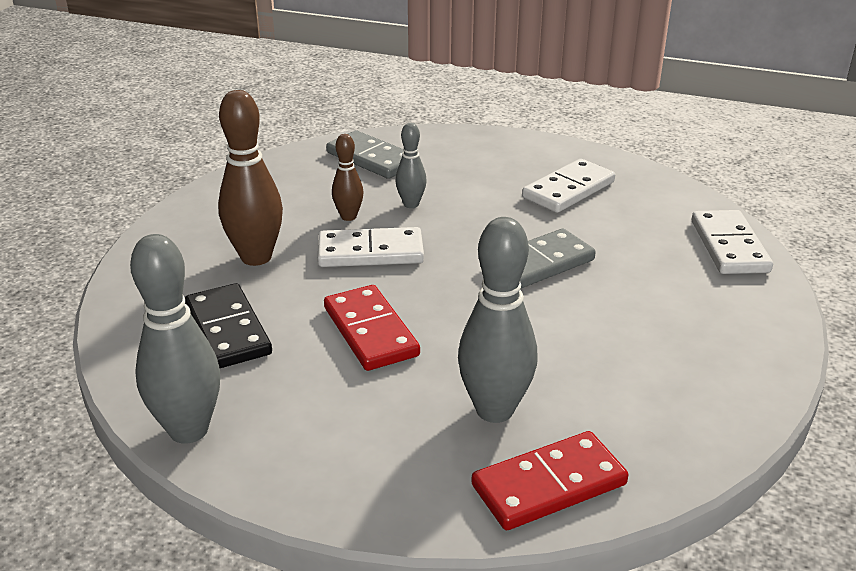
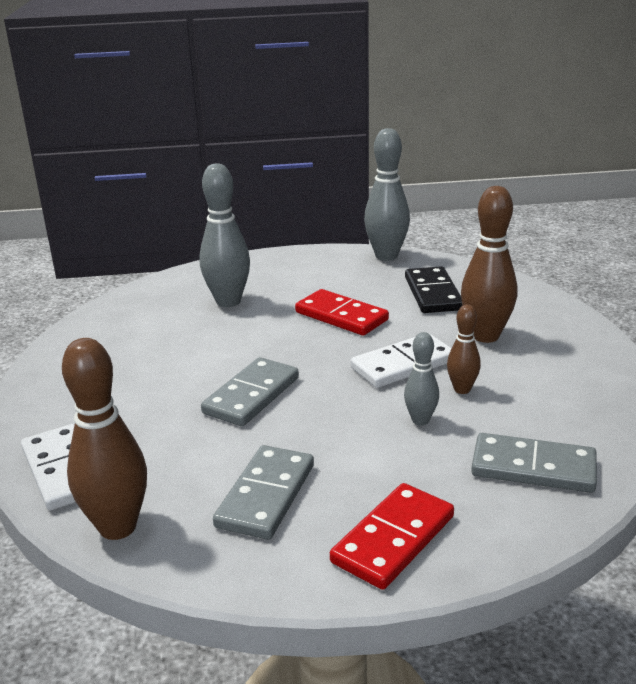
camera: 155 degrees right, 5 degrees down
(227, 330) = (433, 293): black domino -> black domino turned 45 degrees clockwise
(549, 485) = (181, 283): red domino -> red domino (393, 539)
(568, 190) = (266, 495): white domino -> grey domino
(683, 199) = (117, 527): none -> brown bowling pin

